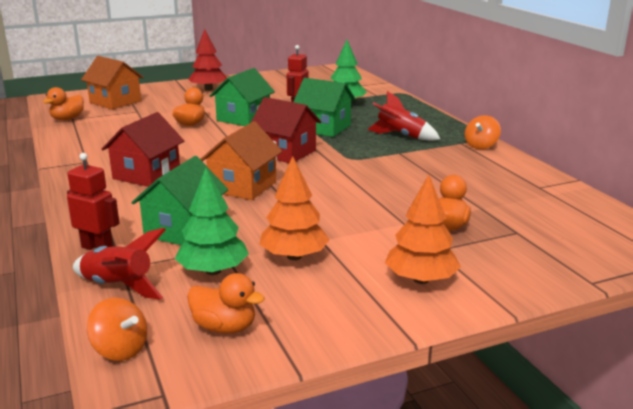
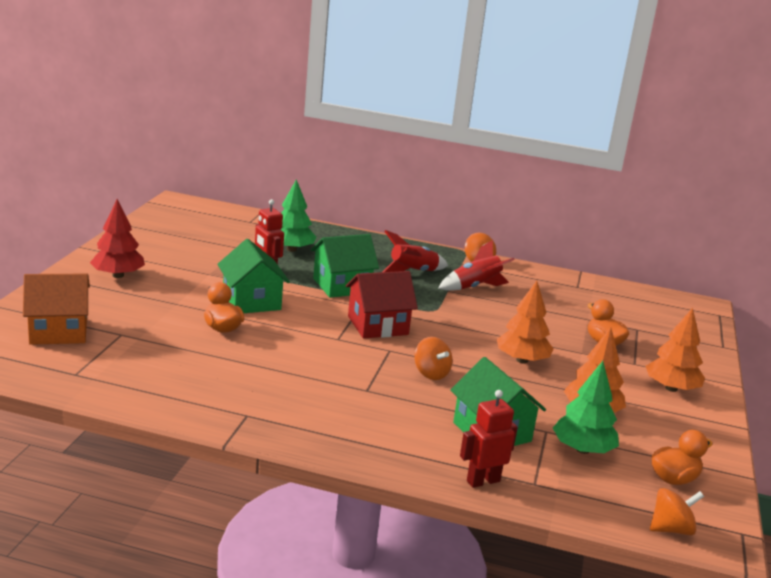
camera: 55 degrees left, 0 degrees up
(67, 119) = (71, 377): orange duck -> none
(118, 287) = (569, 496): red rocket -> red rocket (475, 287)
(146, 174) = (336, 400): red house -> none
(243, 186) = (431, 373): orange house -> orange spinning top
(334, 206) = (522, 360): none -> orange tree

